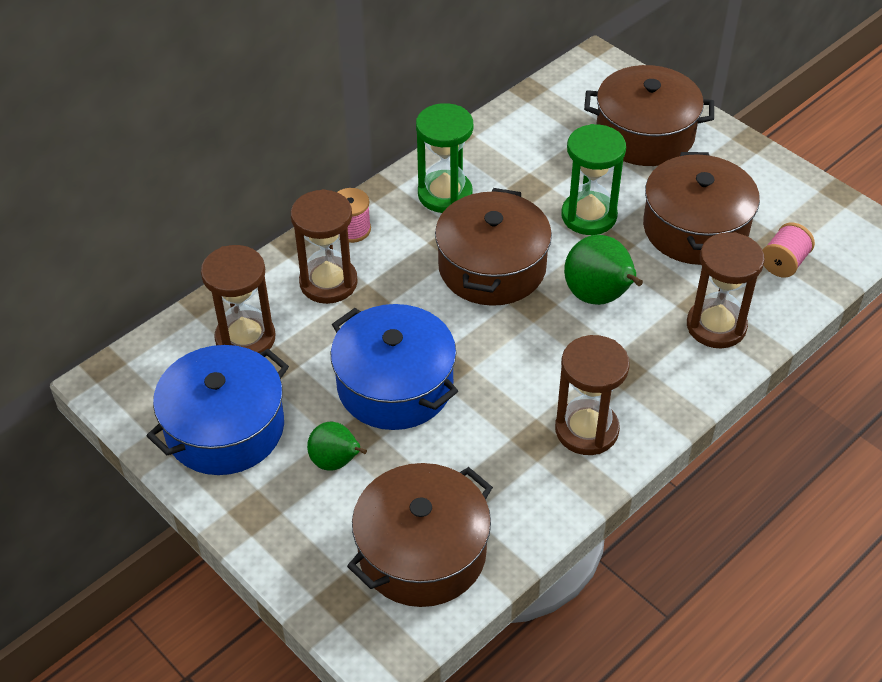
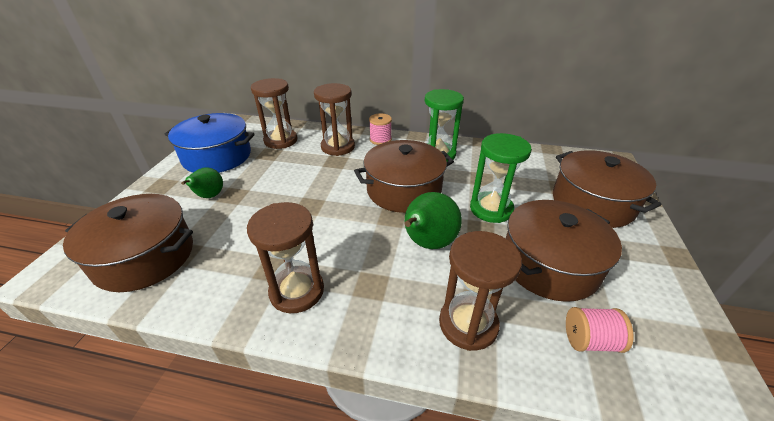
camera: 55 degrees right, 10 degrees down
(395, 385) = (281, 193): blue pot -> none

